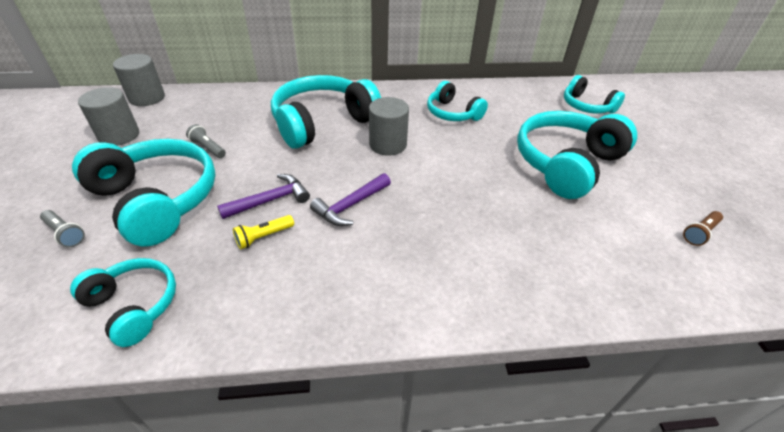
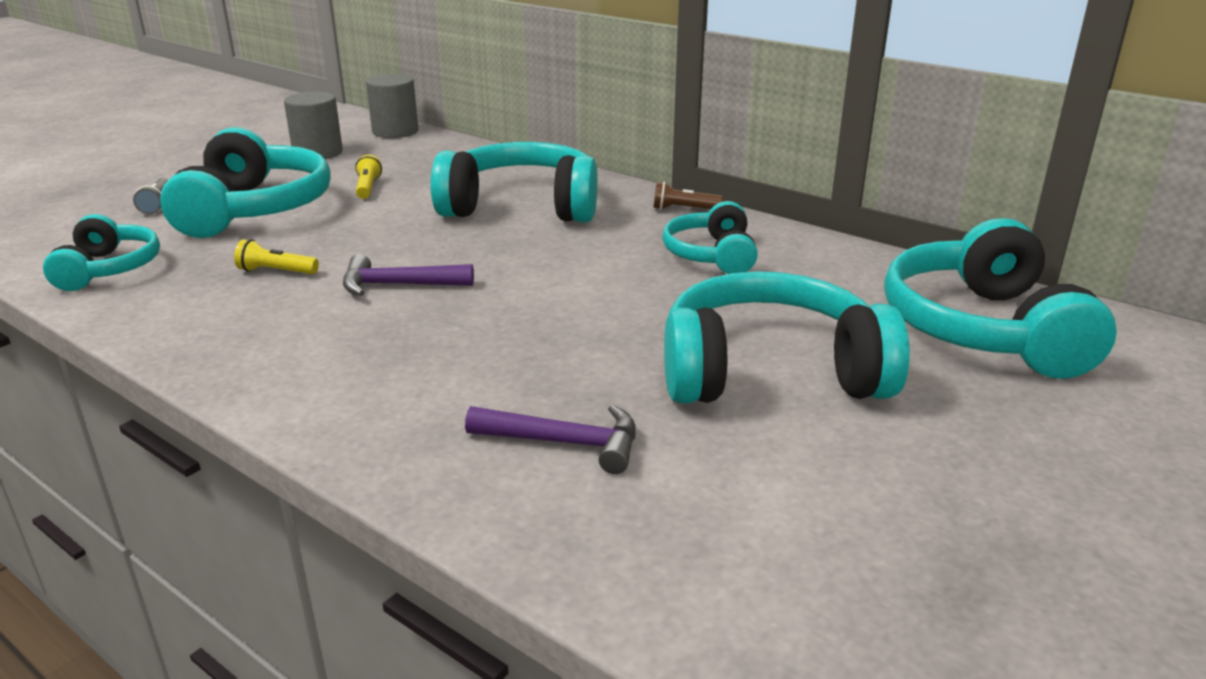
camera: 45 degrees right, 15 degrees down
(208, 148) = (368, 188): grey flashlight -> yellow flashlight
(270, 200) = (337, 248): purple hammer -> purple hammer (566, 443)
(388, 144) = (553, 252): grey cylinder -> none
(586, 106) = (983, 329): turquoise headphones -> turquoise headphones, size x1.74
(700, 233) = (823, 552): brown flashlight -> brown flashlight (684, 209)

